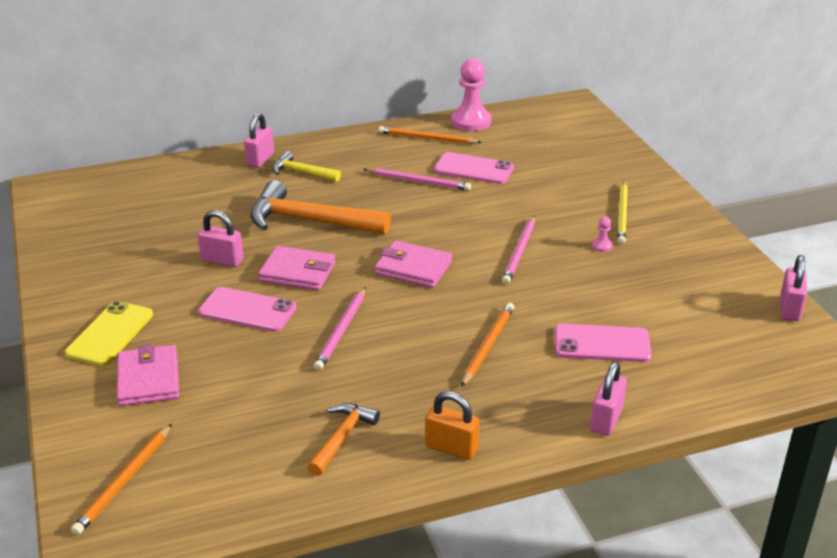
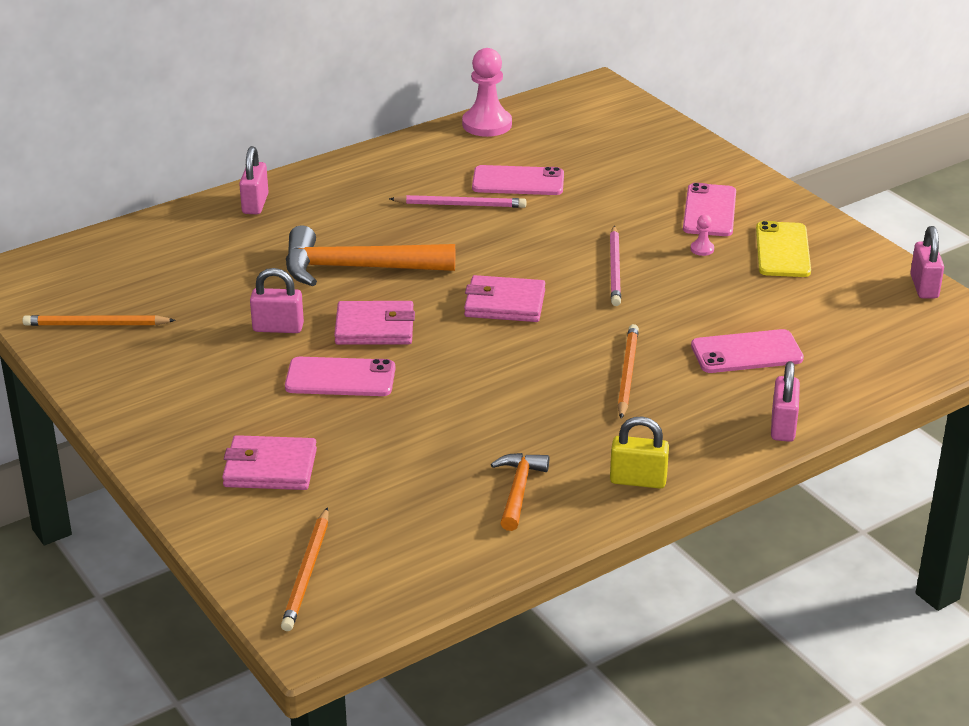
camera: 15 degrees left, 0 degrees up
(110, 334) = (195, 428): yellow phone -> yellow phone (782, 250)
(148, 379) = (270, 468): pink wallet -> pink wallet turned 60 degrees counterclockwise
(302, 172) = (315, 213): yellow hammer -> none
(341, 331) = (460, 383): pink pencil -> none
(427, 138) = (445, 152): orange pencil -> orange pencil (96, 325)
(451, 448) = (638, 480): orange padlock -> yellow padlock
(622, 214) = (709, 211): yellow pencil -> pink phone

